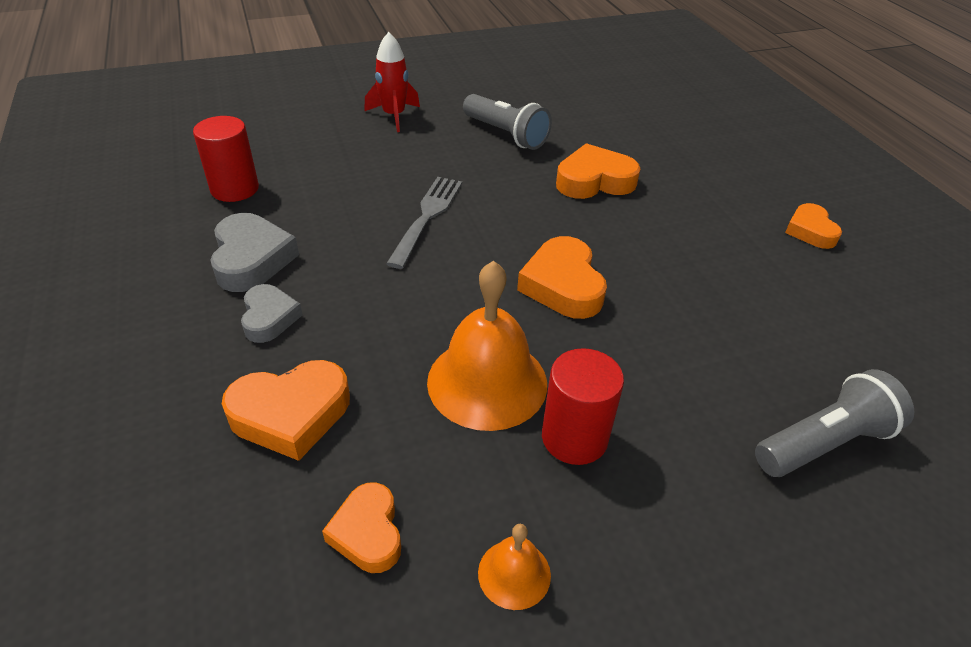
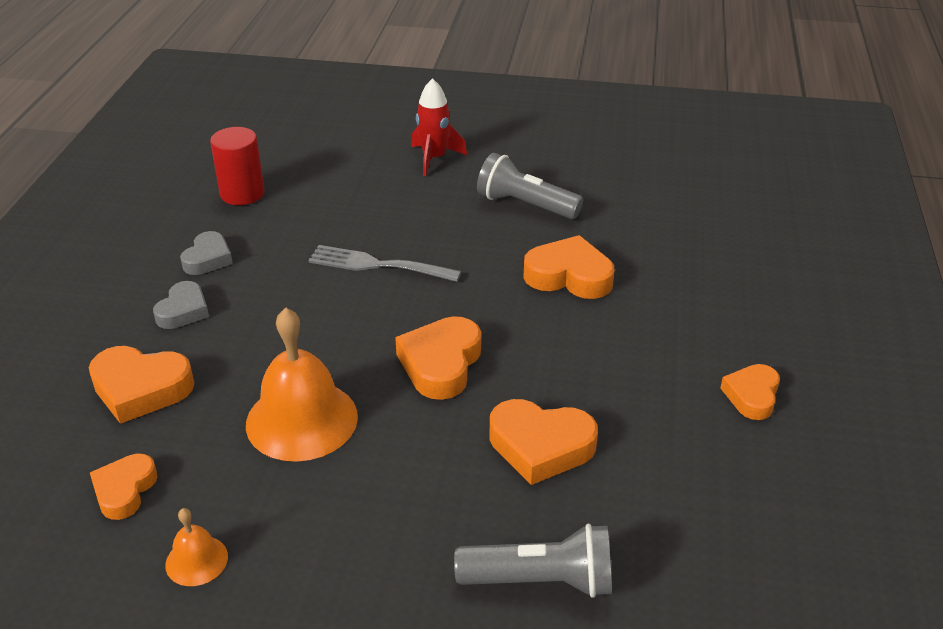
camera: 30 degrees right, 5 degrees down
(251, 259) = (208, 259): grey heart -> grey heart, size x0.64
(427, 217) = (378, 265): grey fork -> grey fork turned 120 degrees counterclockwise
(506, 134) = (525, 205): grey flashlight -> grey flashlight turned 135 degrees clockwise
(574, 438) = (329, 488): red cylinder -> none
(709, 326) = (540, 446): none -> orange heart

